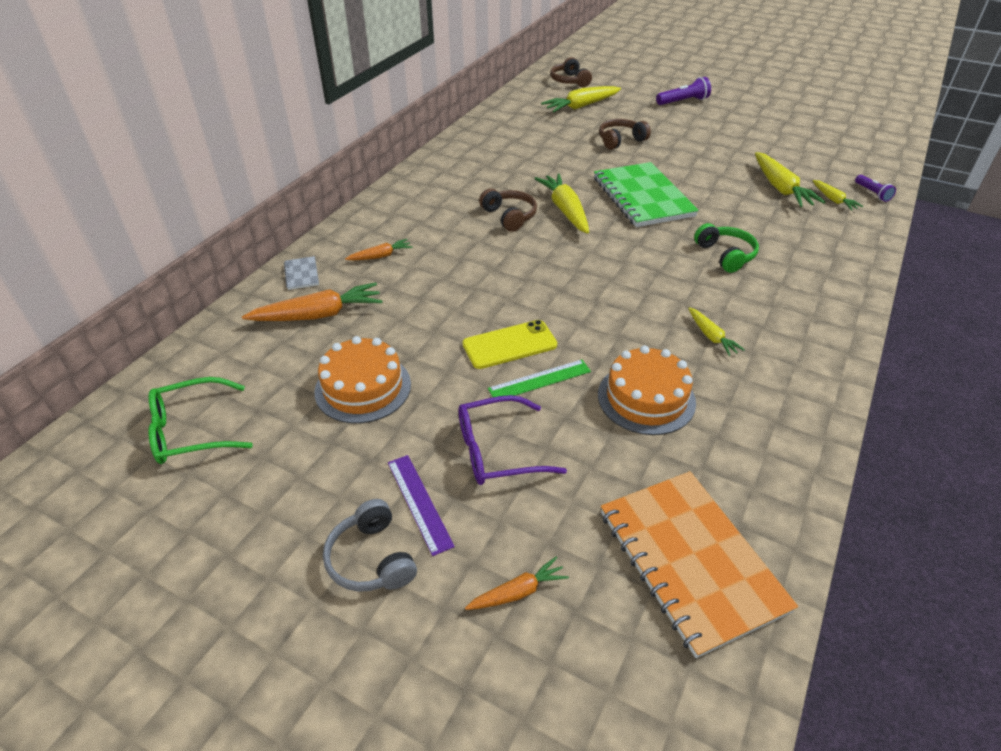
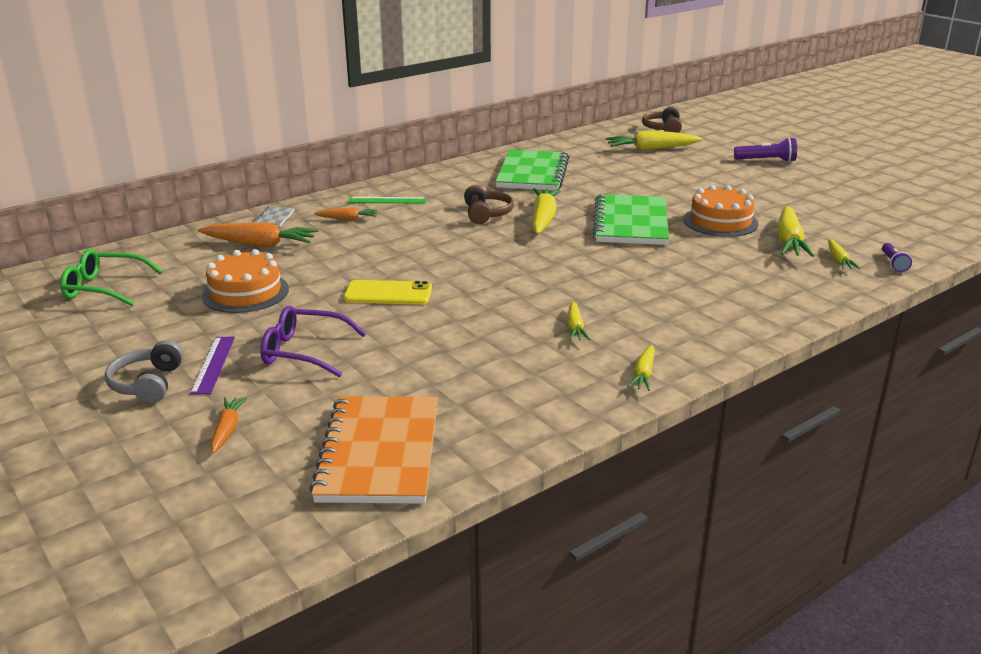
camera: 25 degrees right, 15 degrees down
(506, 156) = (533, 173): none -> green notebook
(518, 592) = (227, 430): orange carrot -> orange carrot turned 90 degrees counterclockwise
(539, 380) = (387, 320): green ruler -> green ruler (387, 200)
(620, 141) = (660, 179): brown headphones -> none
(646, 398) = (464, 351): orange cake -> orange cake (720, 222)
(725, 255) = (662, 277): green headphones -> none
(814, 375) = (643, 374): none -> yellow carrot

